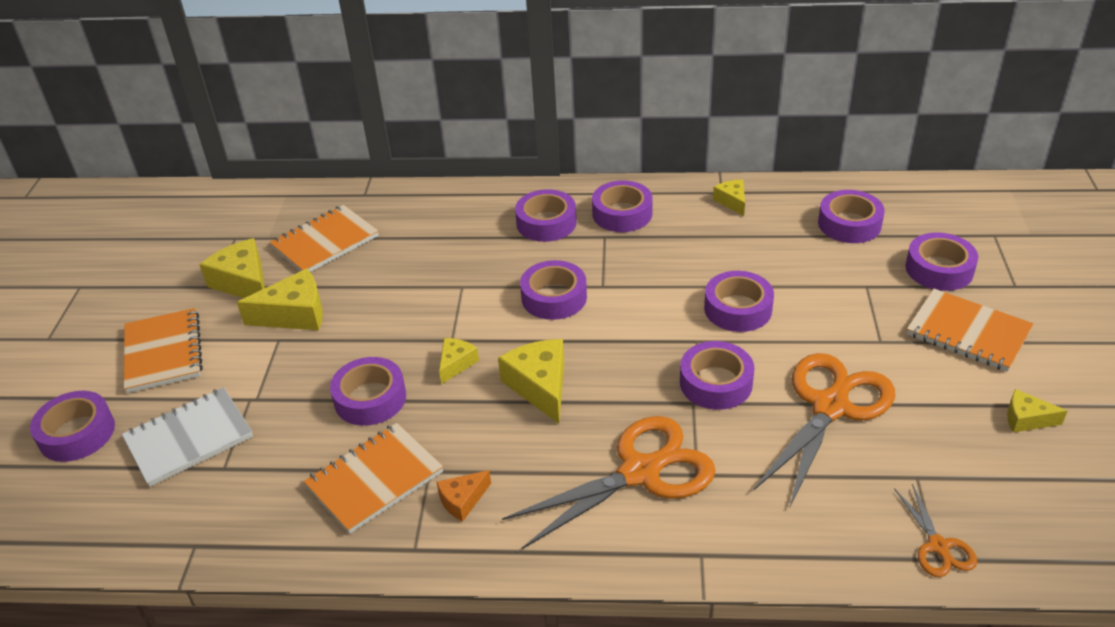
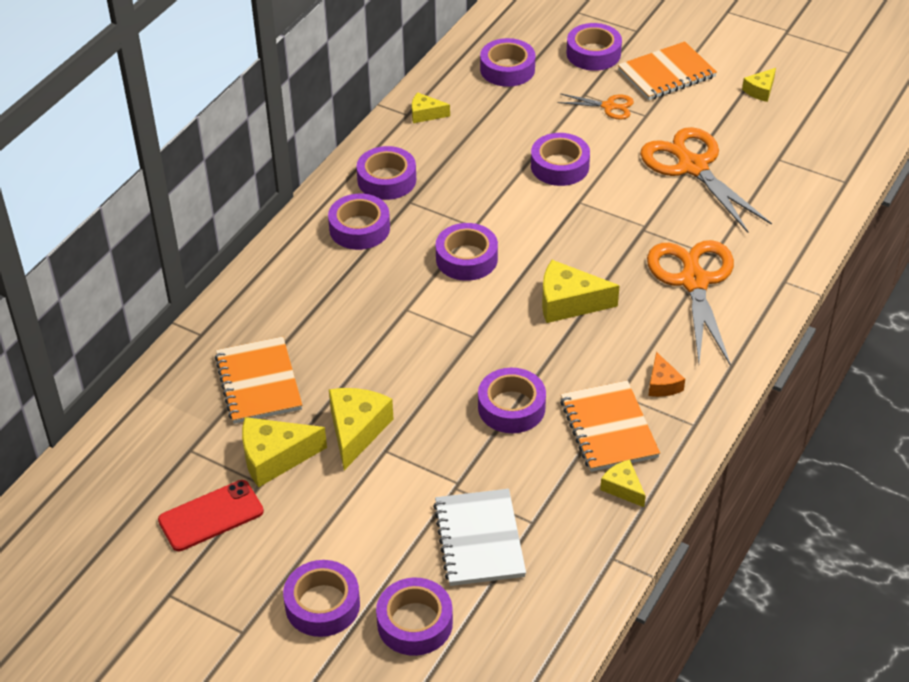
camera: 65 degrees left, 5 degrees up
(163, 352) = (340, 539): orange notebook -> none
(167, 275) = (211, 516): none -> red phone
(456, 364) = (506, 342): yellow cheese -> yellow cheese (623, 488)
(716, 383) = (631, 210): purple tape -> purple tape (322, 605)
(938, 546) = (837, 177): orange scissors -> orange scissors (609, 106)

